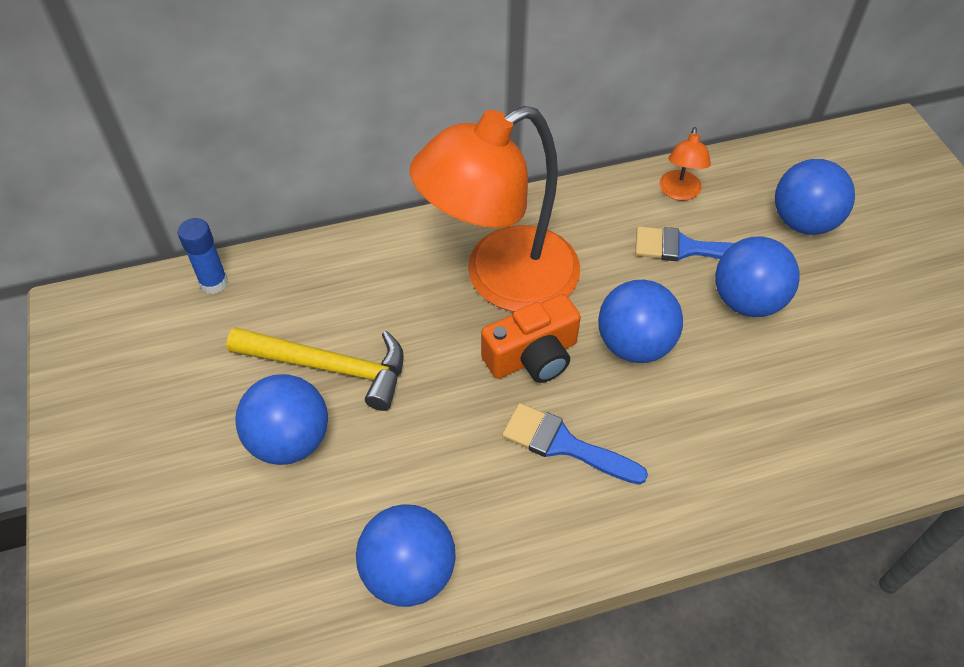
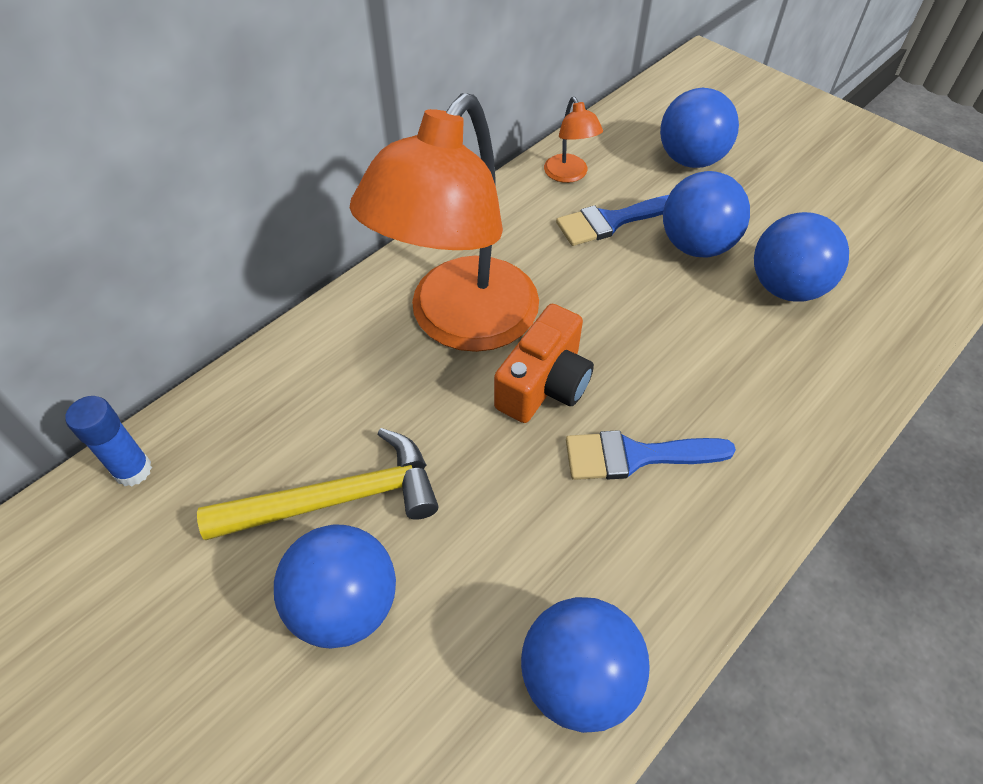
camera: 30 degrees left, 0 degrees up
(634, 345) = (630, 328): blue ball -> blue ball (786, 287)

